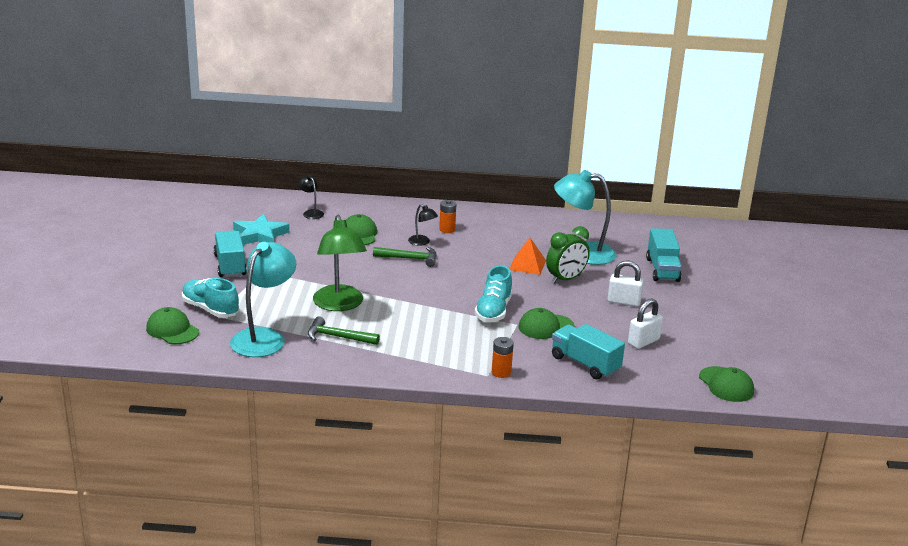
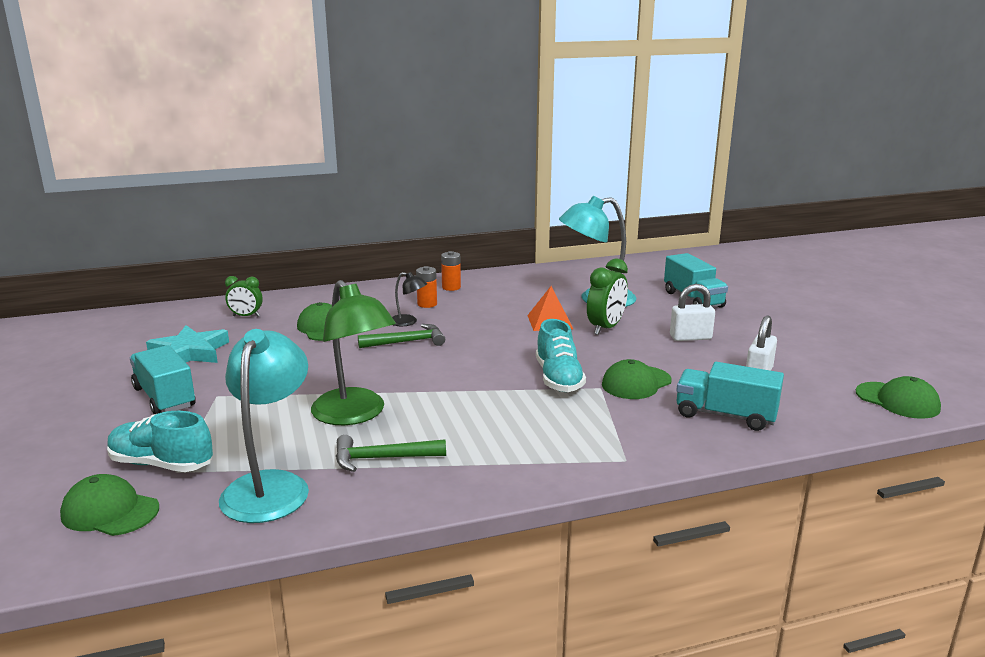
camera: 20 degrees left, 5 degrees down
(311, 213) = (246, 316): black lamp -> green clock
(501, 372) = (639, 452): orange battery -> orange battery (451, 287)

